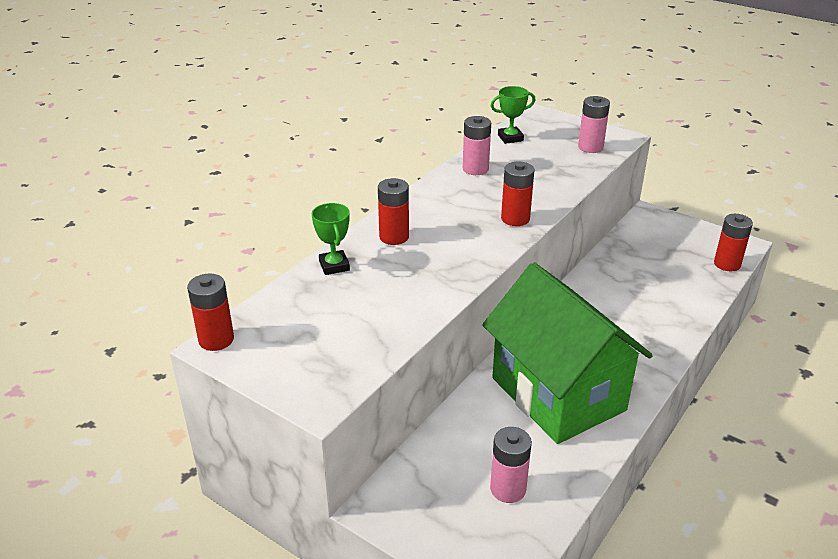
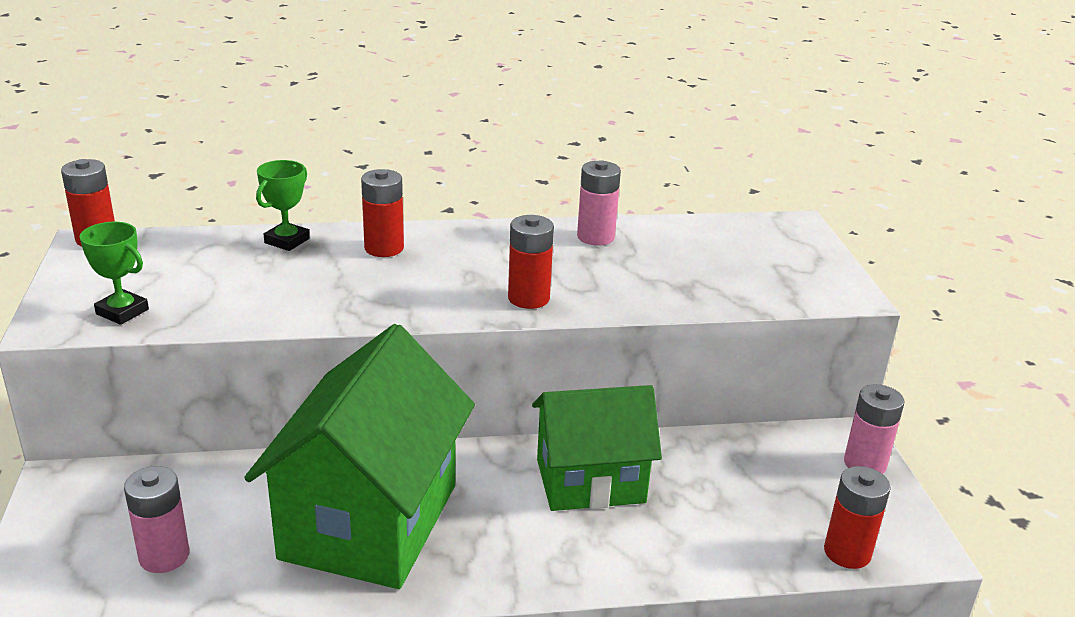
camera: 45 degrees right, 5 degrees down
(510, 138) = (704, 230): green trophy -> green trophy (122, 312)
(590, 147) = (781, 284): pink battery -> pink battery (864, 464)
(602, 304) = (590, 481): none -> green house

